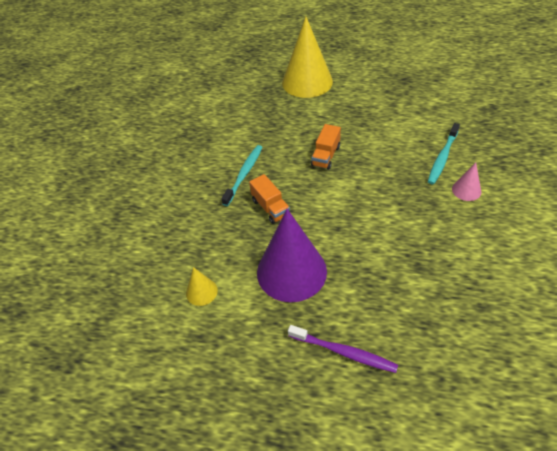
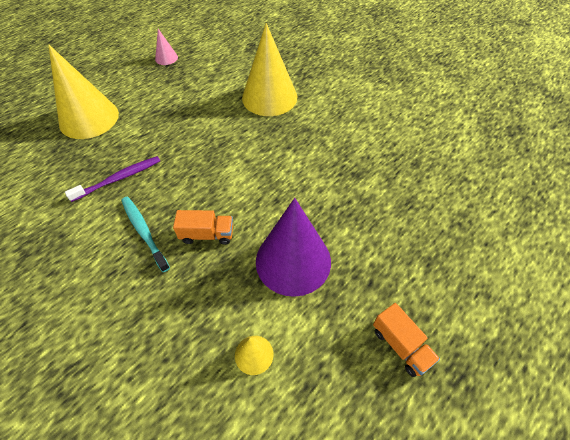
camera: 60 degrees left, 5 degrees up
(326, 156) = (191, 160): orange truck -> orange truck (401, 345)
(344, 352) = (401, 271): purple toothbrush -> purple toothbrush (119, 178)
(442, 157) = (269, 97): turquoise toothbrush -> yellow cone
(466, 190) = (311, 105): pink cone -> pink cone (166, 58)

